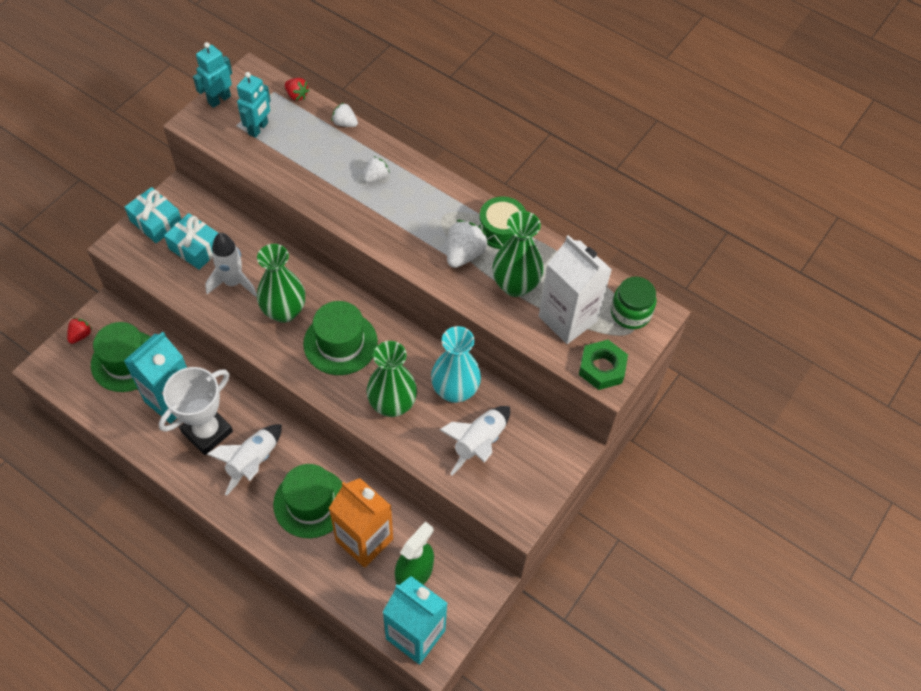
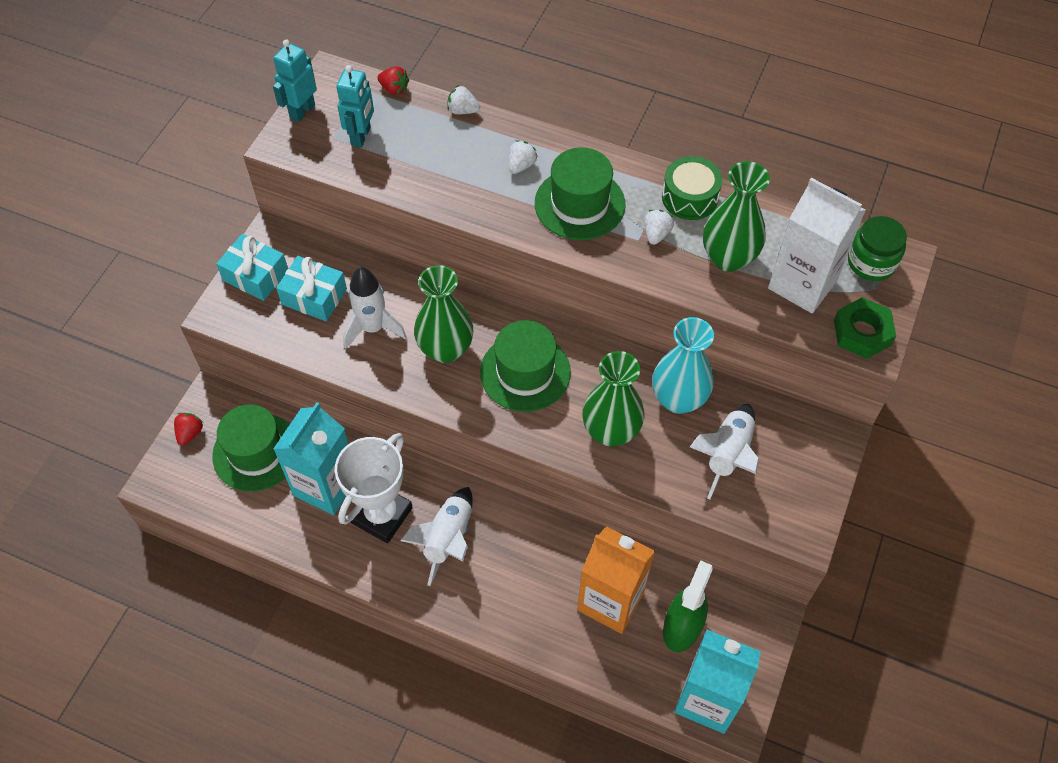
camera: 10 degrees left, 0 degrees up
(311, 503) = (533, 571): green hat -> green hat (579, 204)
(464, 254) = (656, 234): white strawberry -> white strawberry, size x0.60

